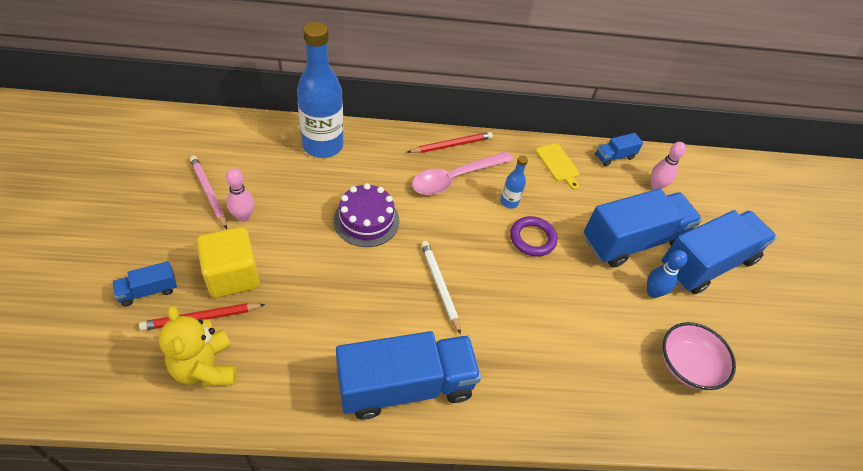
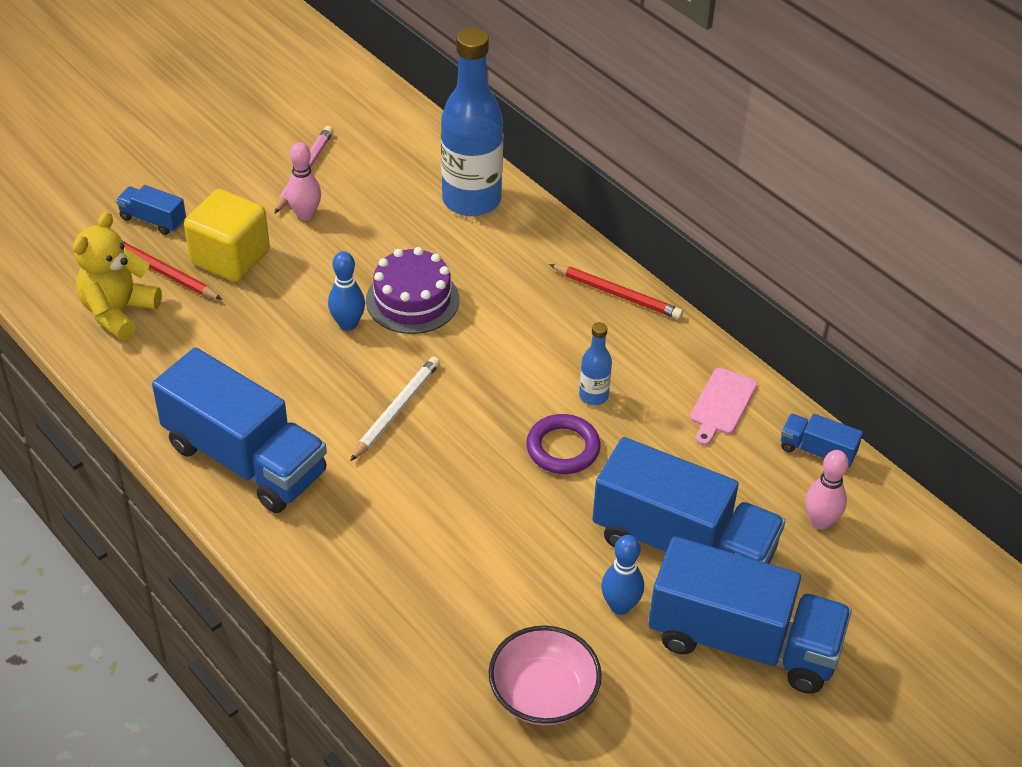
camera: 55 degrees right, 5 degrees down
(352, 260) = (348, 324): none -> blue bowling pin
(455, 178) = (568, 329): pink spoon -> none
(558, 164) = (722, 404): yellow cutting board -> pink cutting board

